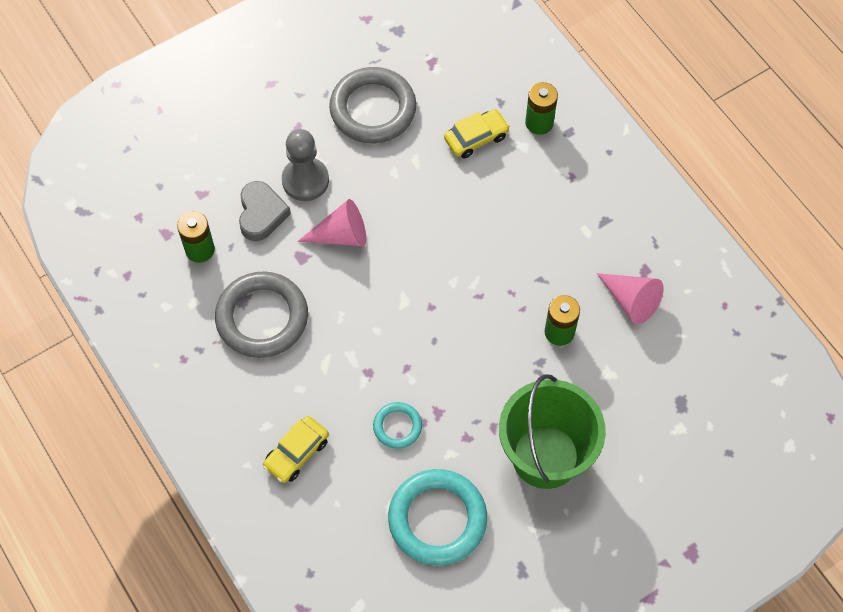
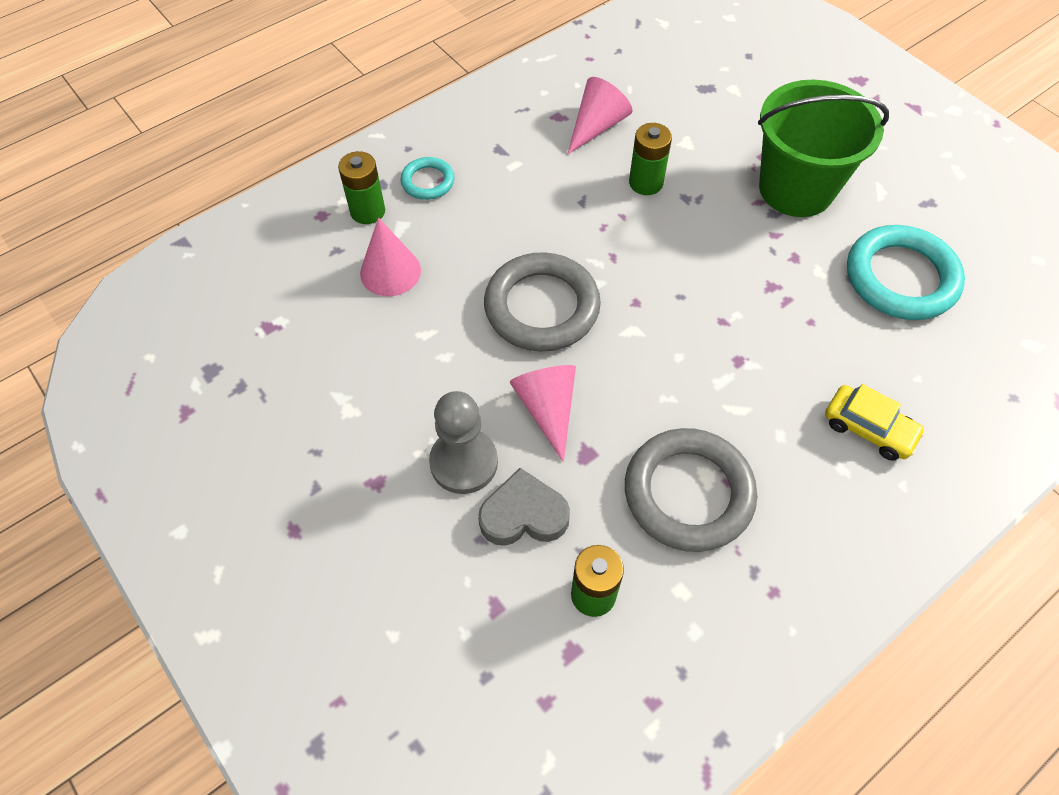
camera: 95 degrees left, 5 degrees down
(373, 109) = (344, 389): grey ring -> grey ring (542, 307)
(397, 426) = (801, 324): turquoise ring -> turquoise ring (428, 181)
(476, 138) = (390, 271): yellow car -> pink cone

